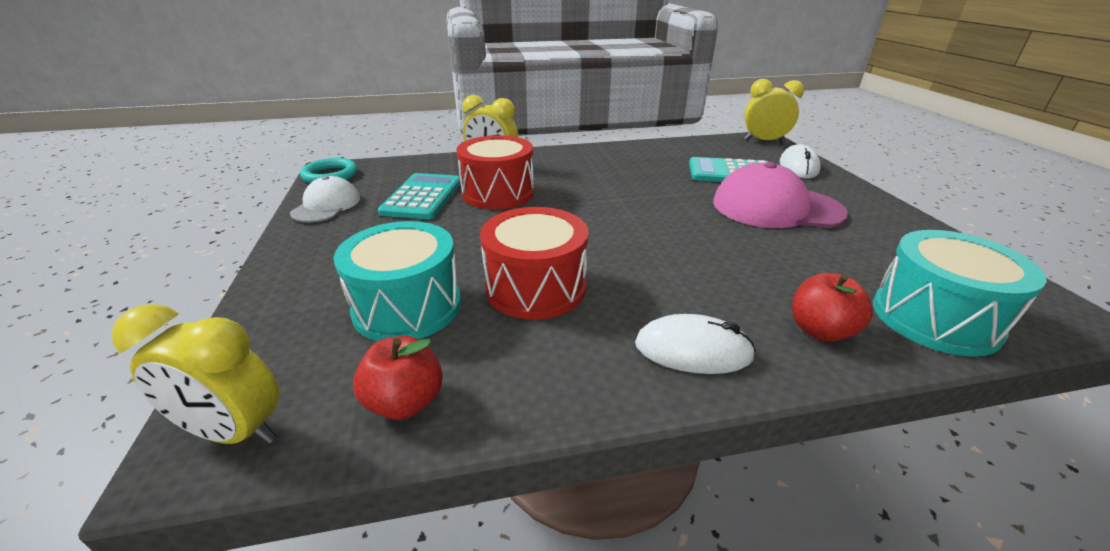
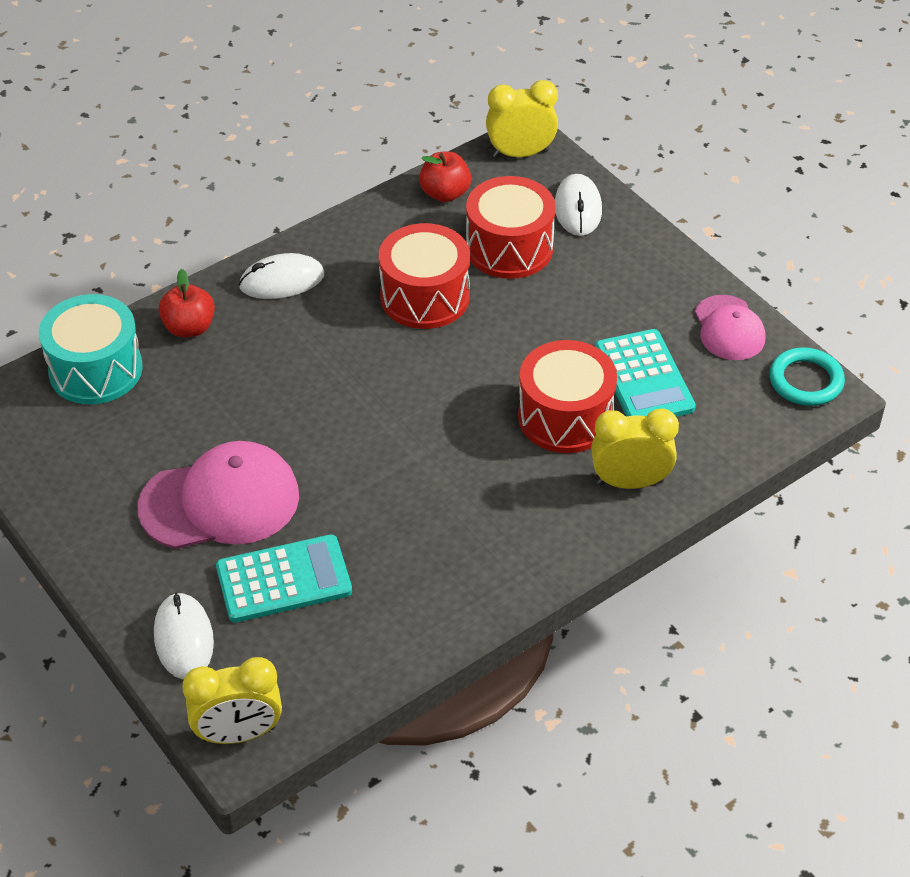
camera: 155 degrees right, 15 degrees up
(287, 325) = (578, 208): none -> white mouse
(326, 205) = (729, 328): white cap -> pink cap
(407, 307) = (509, 248): turquoise drum -> red drum

